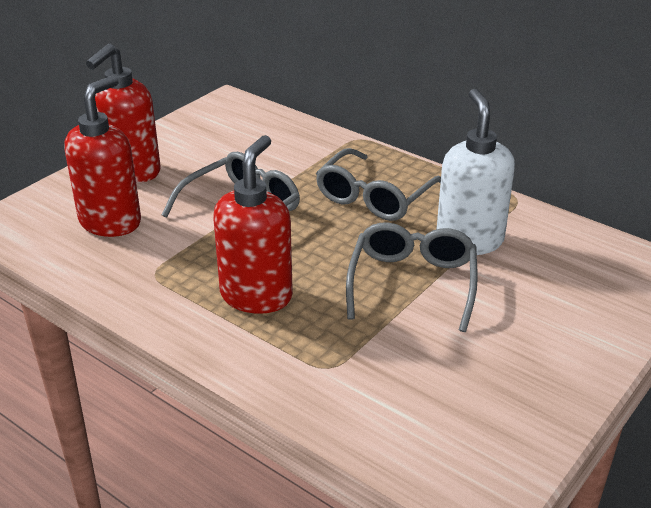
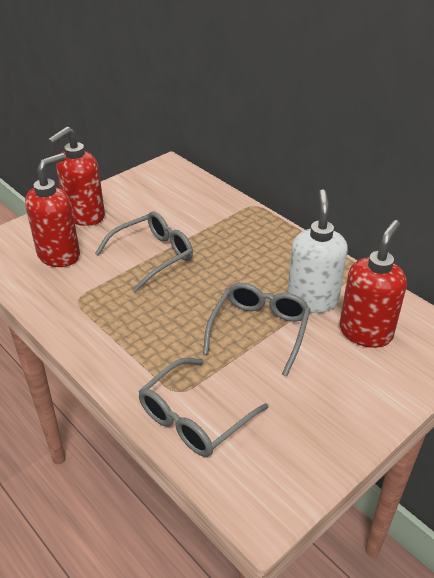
camera: 10 degrees right, 5 degrees up
(256, 296) = (144, 326): red soap dispenser -> red soap dispenser (365, 332)
(374, 197) = (252, 256): grey glasses -> grey glasses (194, 418)

